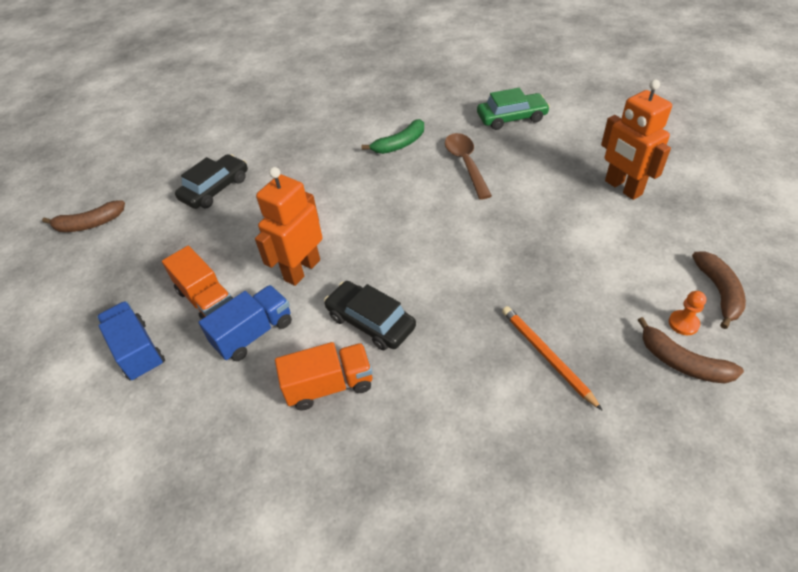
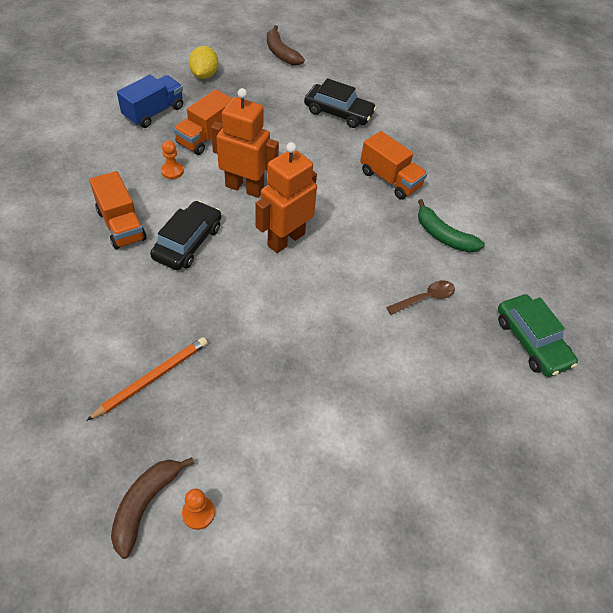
camera: 70 degrees right, 5 degrees up
(90, 297) = (204, 75): none -> yellow lemon
(254, 333) = (172, 171): blue truck -> orange pawn
(323, 166) = (390, 179): none -> orange truck
(465, 164) = (425, 298): brown spoon -> brown spoon, size x0.65
(622, 188) = (421, 466): orange robot -> orange robot (285, 239)
(718, 292) = (249, 561): brown banana -> none

